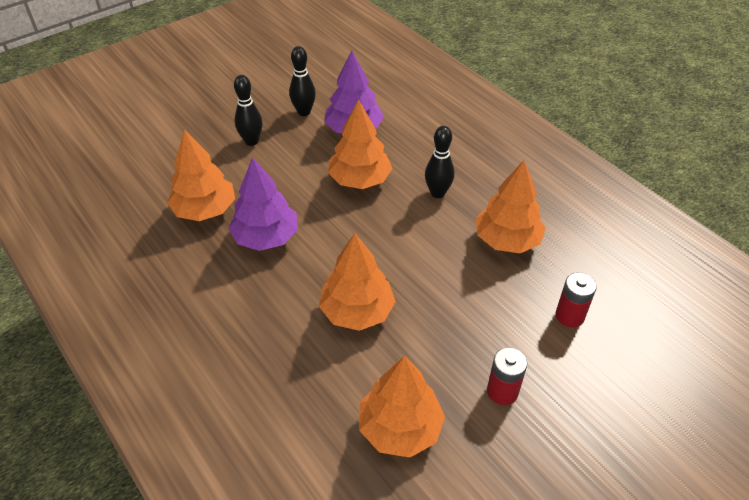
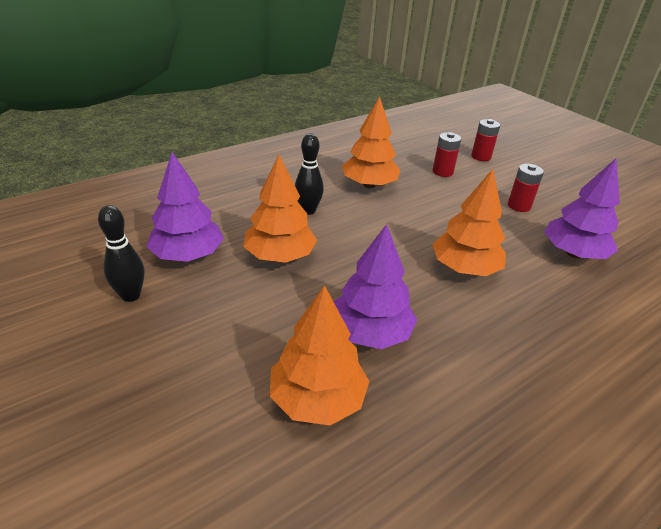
camera: 90 degrees left, 10 degrees down
(251, 141) = (176, 350): black bowling pin -> none
(400, 428) = (573, 253): orange tree -> purple tree
(641, 371) = (481, 157): none -> red battery

